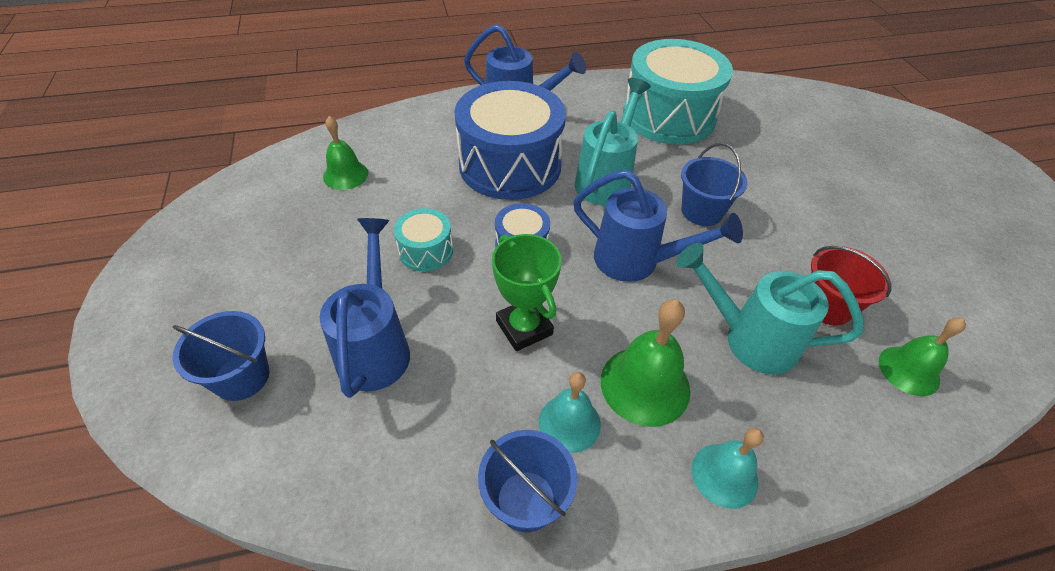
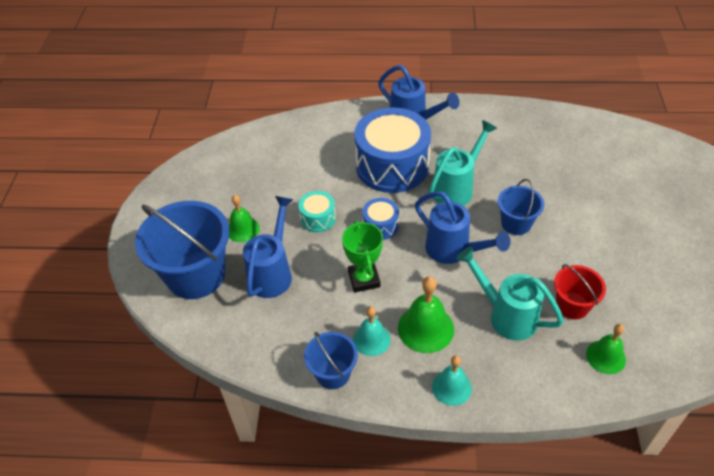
camera: 20 degrees right, 0 degrees up
(241, 377) = (196, 275): blue bucket -> blue bucket, size x1.89
(345, 175) = (280, 156): green bell -> green bell (243, 229)
(669, 116) = (526, 143): turquoise drum -> none

